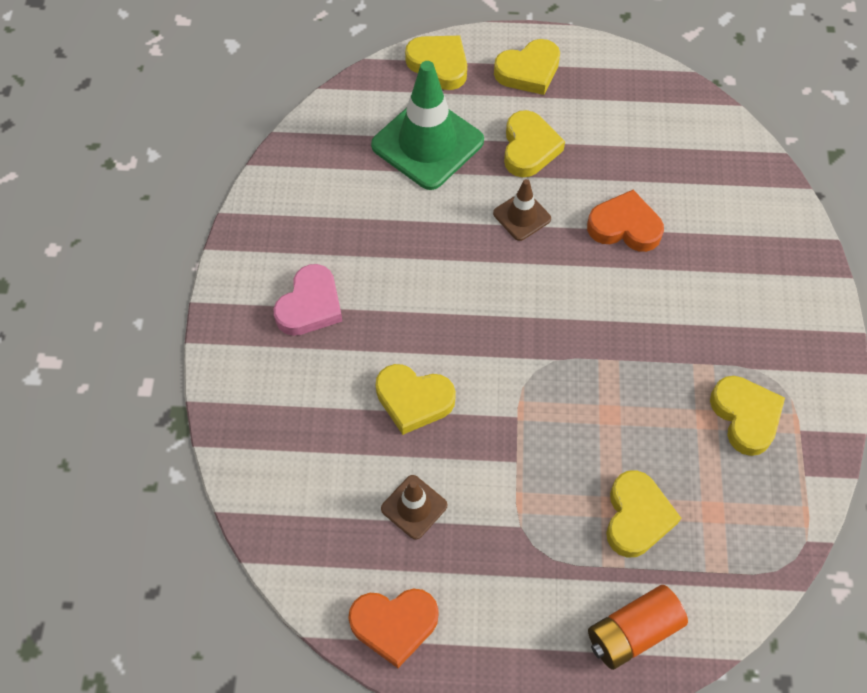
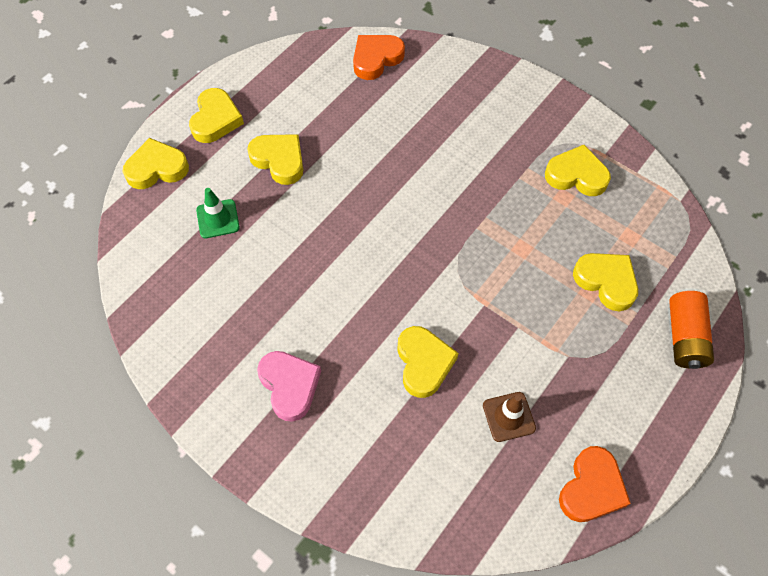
camera: 55 degrees left, 0 degrees up
(413, 400) = (423, 363): yellow heart -> yellow heart turned 60 degrees counterclockwise
(427, 143) = (218, 219): green traffic cone -> green traffic cone, size x0.50
(522, 216) = (330, 200): brown traffic cone -> none
(624, 226) = (389, 147): orange heart -> orange heart (376, 59)

